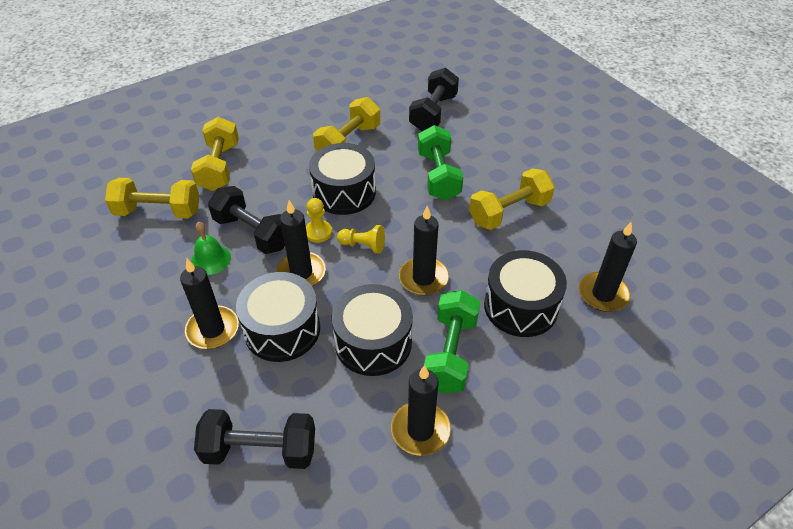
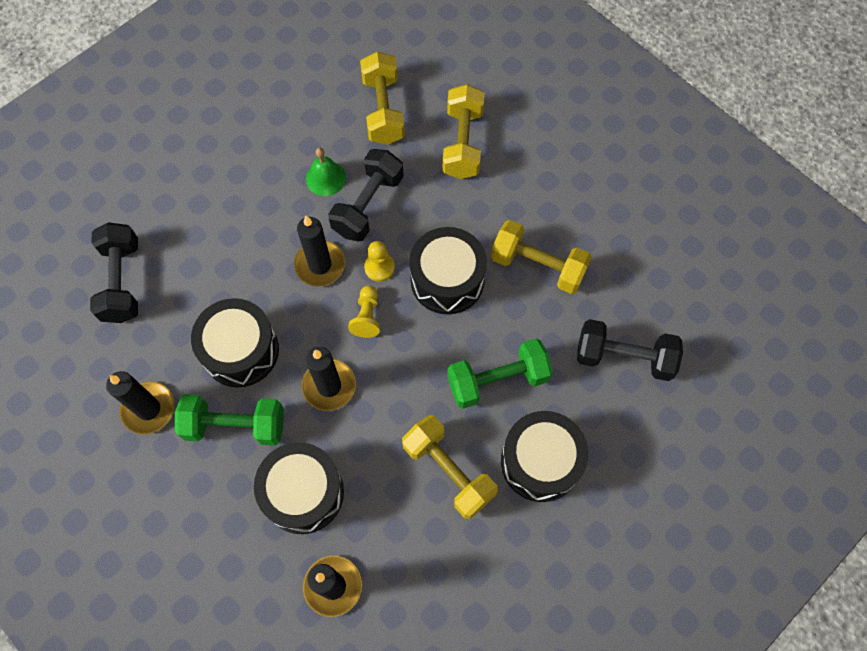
camera: 80 degrees right, 20 degrees up
(213, 329) = (241, 207): black candle -> none
(219, 167) = (463, 143): yellow dumbbell -> yellow dumbbell turned 75 degrees counterclockwise
(282, 329) = (247, 266): black drum -> black drum (540, 461)

